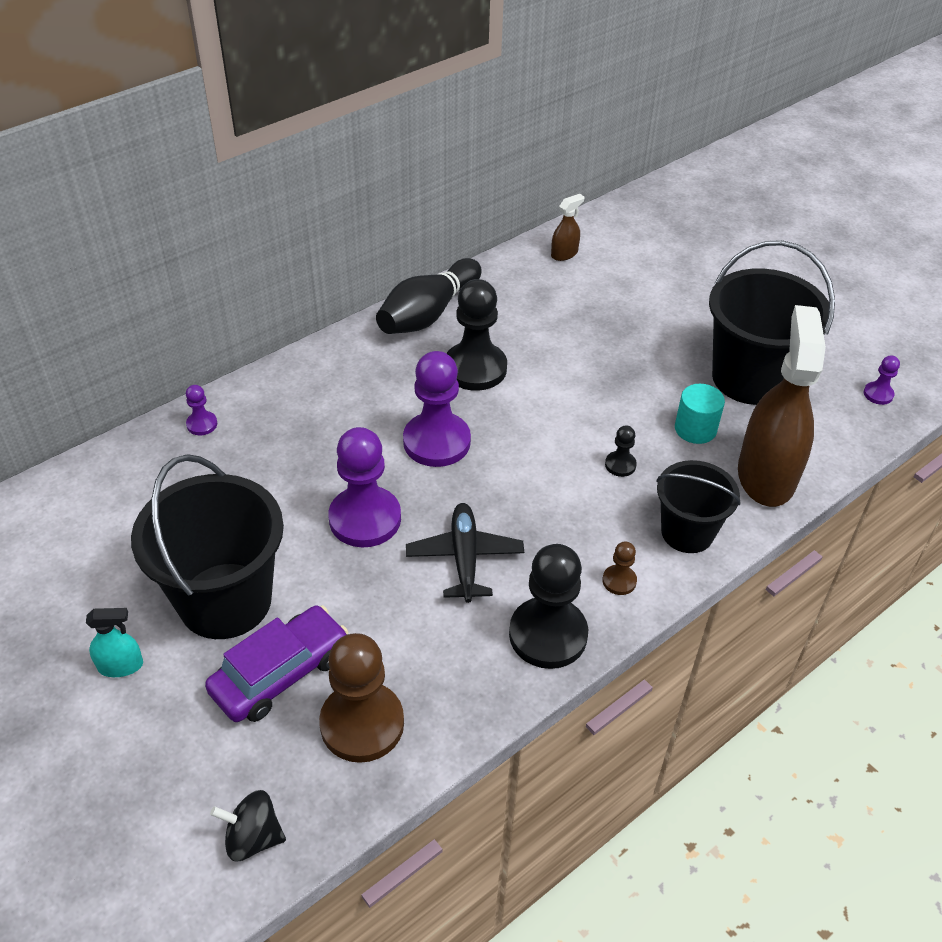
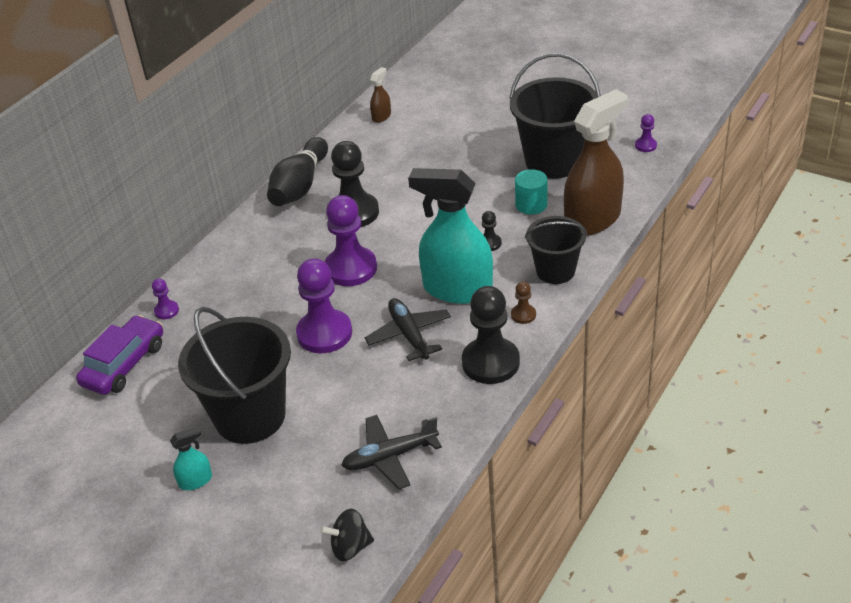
camera: 15 degrees left, 5 degrees down
(280, 673) = (315, 447): purple car -> purple car (124, 364)
(362, 724) = (390, 457): brown pawn -> black plane
(552, 515) = (457, 289): none -> turquoise spray bottle
(766, 475) = (592, 219): brown spray bottle -> brown spray bottle turned 60 degrees clockwise

